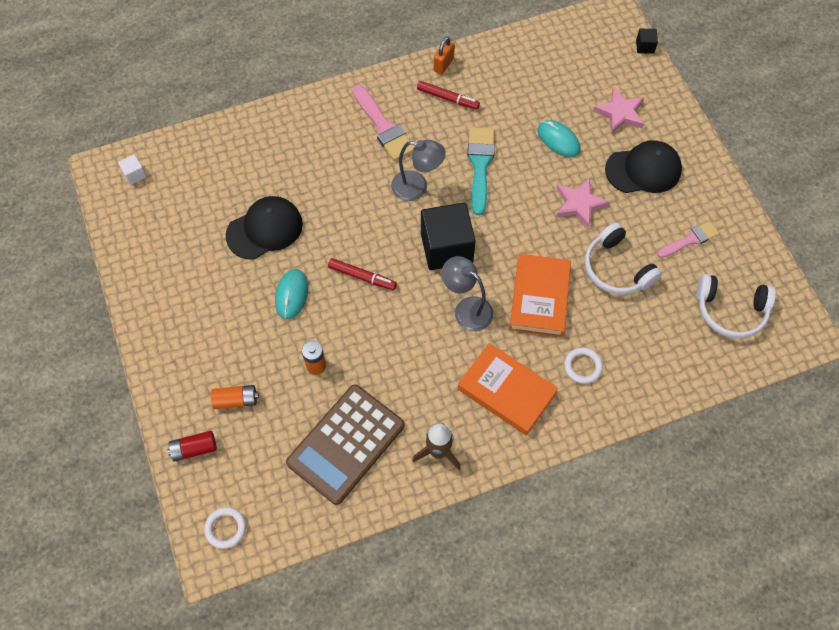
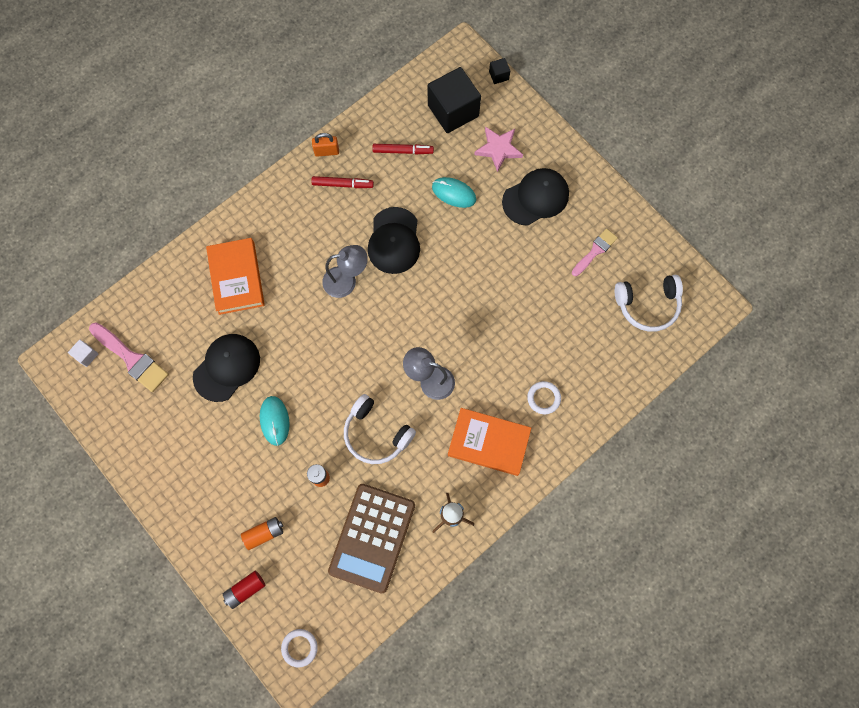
camera: 20 degrees left, 10 degrees up
(362, 277) = (330, 382): red marker -> red marker (403, 151)
(383, 127) = (295, 232): pink brush -> pink brush (132, 359)
(443, 64) = (326, 151): orange padlock -> orange padlock turned 75 degrees clockwise
(446, 248) = (392, 329): black cube -> black cube (453, 111)
(480, 165) = (394, 241): turquoise brush -> black cap
(539, 298) = (487, 349): orange book -> orange book (237, 278)
(579, 204) = (492, 249): pink star -> none
(616, 268) = (542, 299): white headphones -> white headphones (376, 434)

